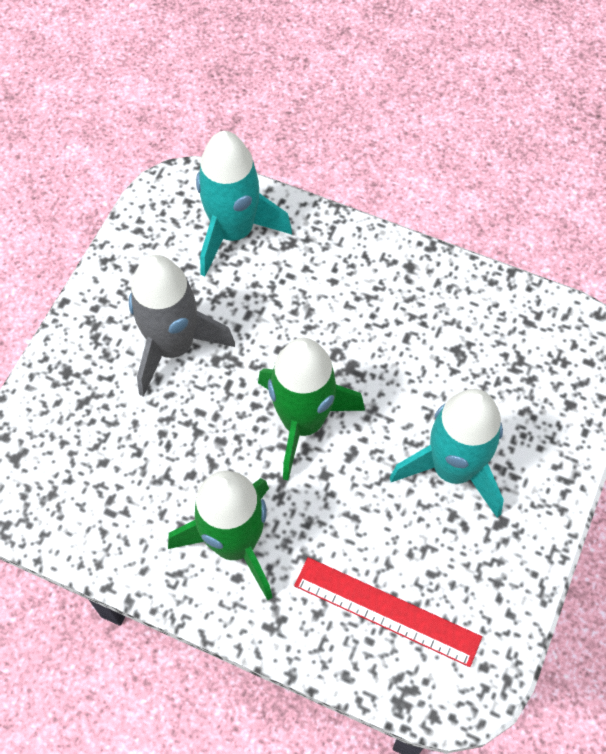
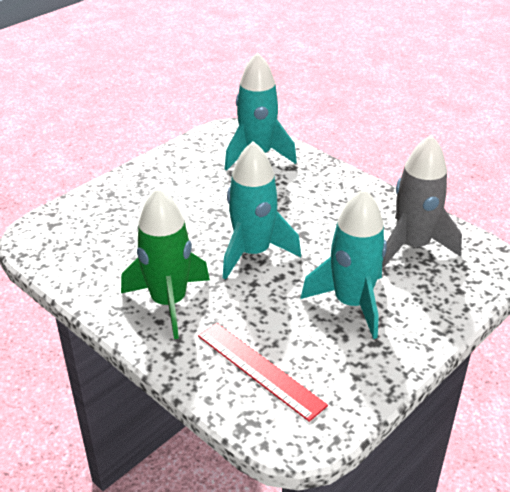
camera: 20 degrees right, 25 degrees down
(173, 346) = (186, 197): grey rocket -> grey rocket (413, 246)
(303, 422) = (253, 253): green rocket -> turquoise rocket

